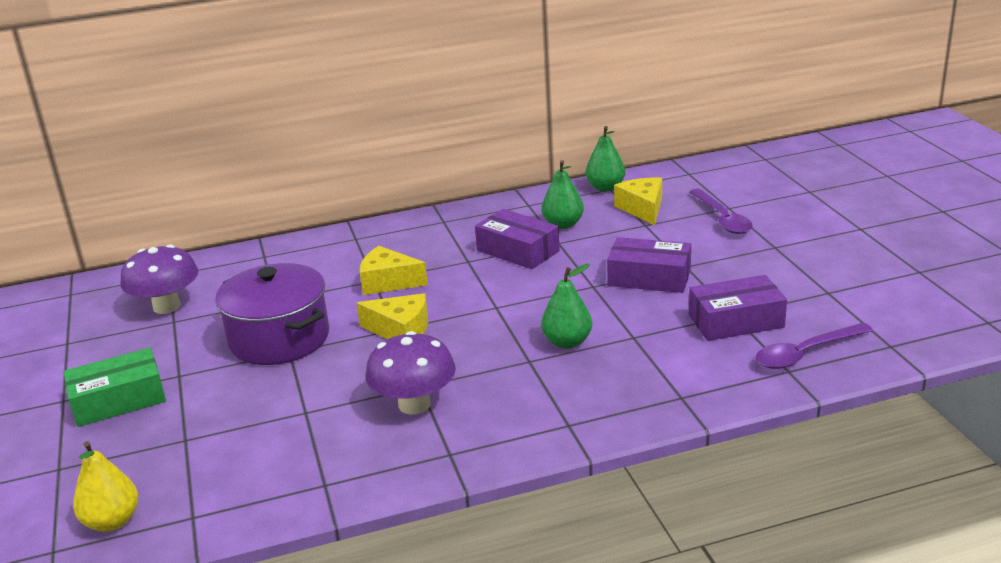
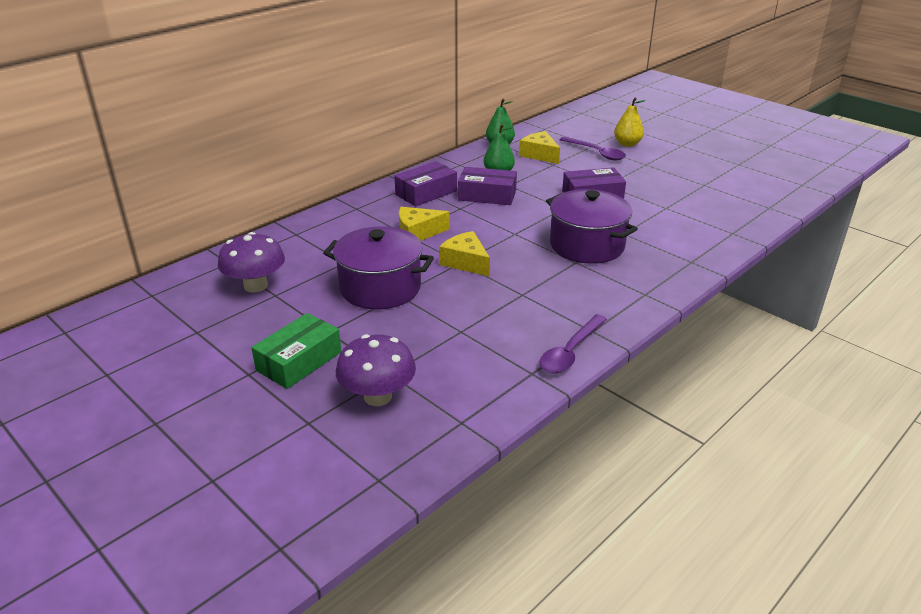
camera: 30 degrees left, 5 degrees up
(112, 521) = (402, 444): yellow pear -> yellow pear (627, 144)
(401, 330) = (465, 262): yellow cheese -> yellow cheese turned 120 degrees counterclockwise
(414, 404) = (532, 307): purple mushroom -> purple mushroom (378, 396)
(567, 342) = (587, 245): green pear -> purple pot
(736, 321) = (672, 211): purple box -> purple box (426, 193)
(805, 353) = (730, 221): purple spoon -> purple spoon (570, 352)

